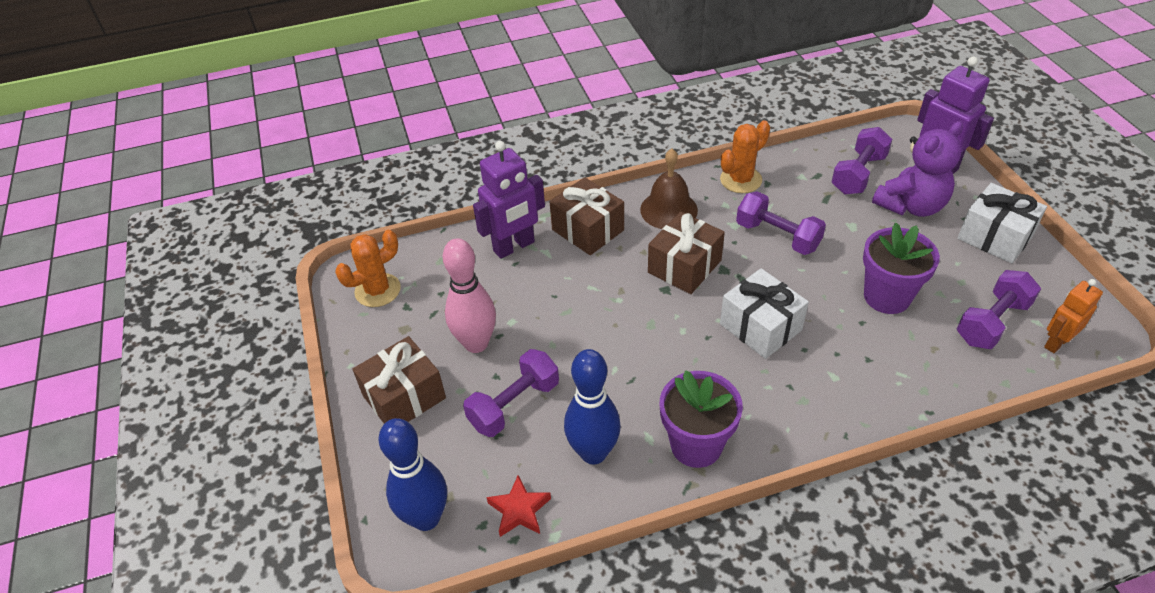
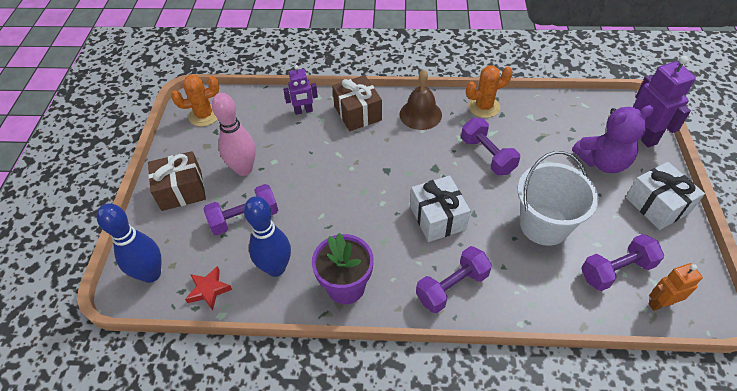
camera: 20 degrees right, 5 degrees up
(514, 247) = (303, 111): purple robot -> purple robot, size x0.62
(684, 266) = (408, 158): brown gift -> none
(858, 174) = (574, 126): purple dumbbell -> purple dumbbell (452, 287)
(887, 297) = (544, 225): purple flower pot -> white bucket

